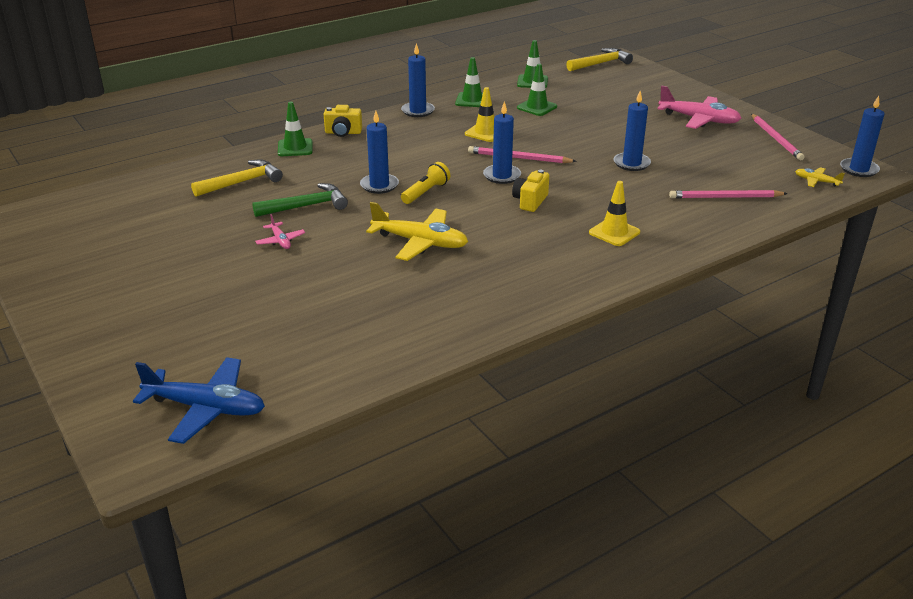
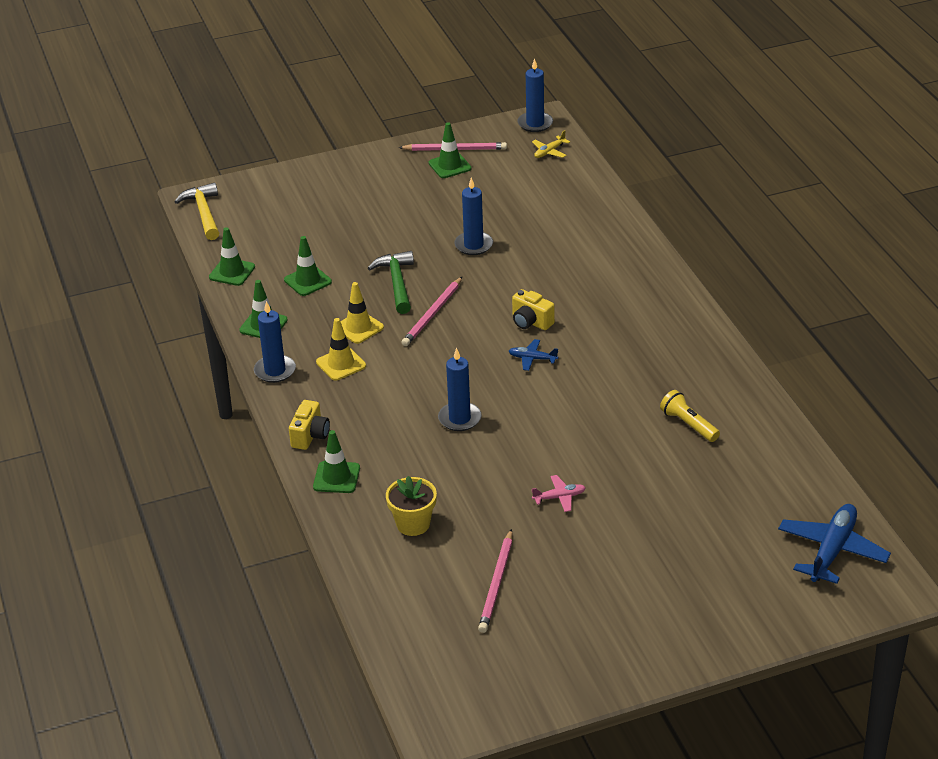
camera: 75 degrees left, 5 degrees up
(242, 182) = (413, 524): yellow hammer -> yellow flower pot
(306, 206) = (489, 475): green hammer -> green hammer (397, 283)
(420, 242) = (590, 402): yellow plane -> none
(425, 192) = (487, 387): yellow flashlight -> yellow flashlight (688, 425)
(475, 208) = (532, 359): none -> blue plane
(502, 176) = (469, 332): blue candle -> none
(614, 232) = (606, 283): yellow traffic cone -> yellow traffic cone (341, 364)
(699, 119) = (391, 182): pink plane -> none
(725, 197) = (562, 208): pink pencil -> pink pencil (496, 584)
(747, 140) = (450, 166): none -> green traffic cone

